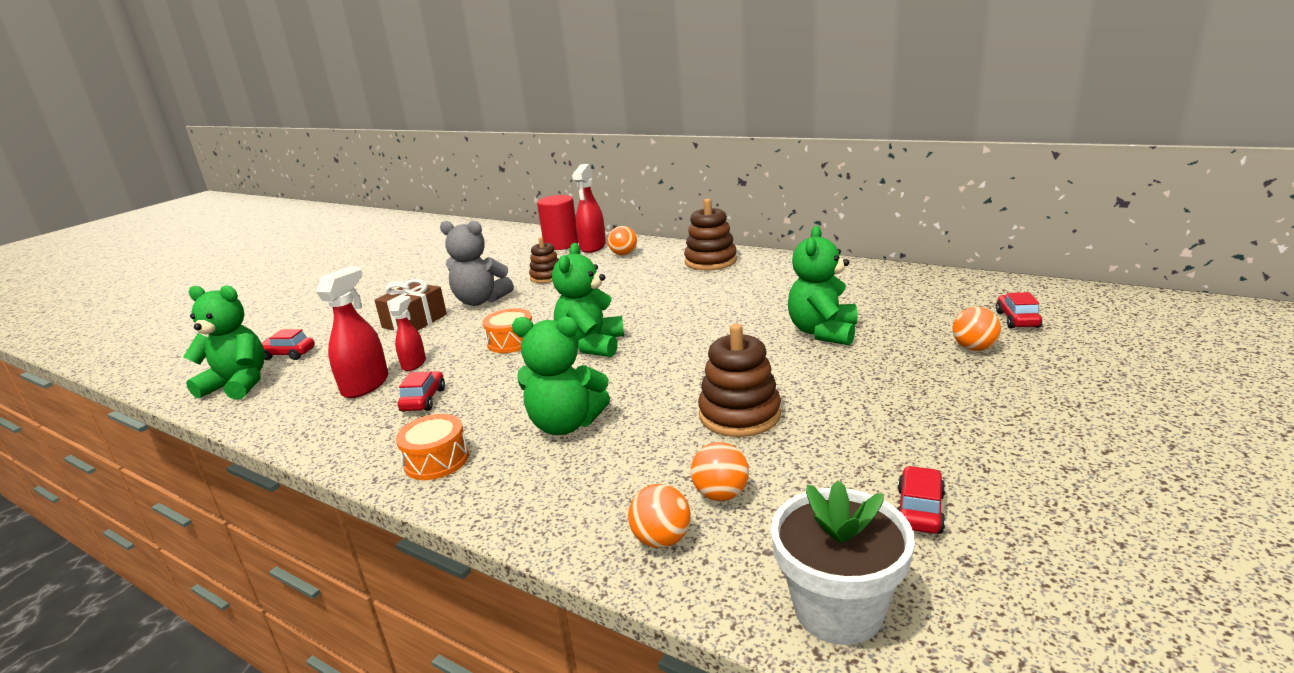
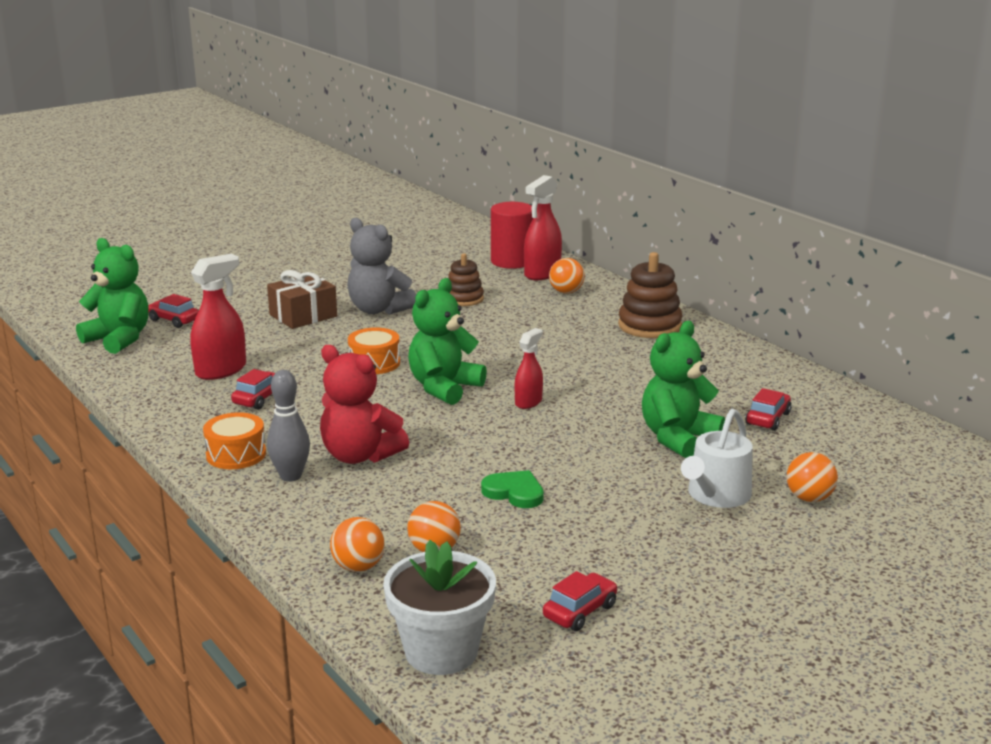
camera: 20 degrees right, 0 degrees up
(414, 364) = (274, 361): red spray bottle -> red spray bottle (528, 402)
(511, 465) = (291, 476): none -> grey bowling pin
(565, 424) = (360, 456): green teddy bear -> red teddy bear
(739, 415) = (514, 492): brown stacking toy -> green heart
(904, 367) = (716, 495): none -> white watering can
(1017, 319) = (896, 483): red car -> red car (767, 419)

